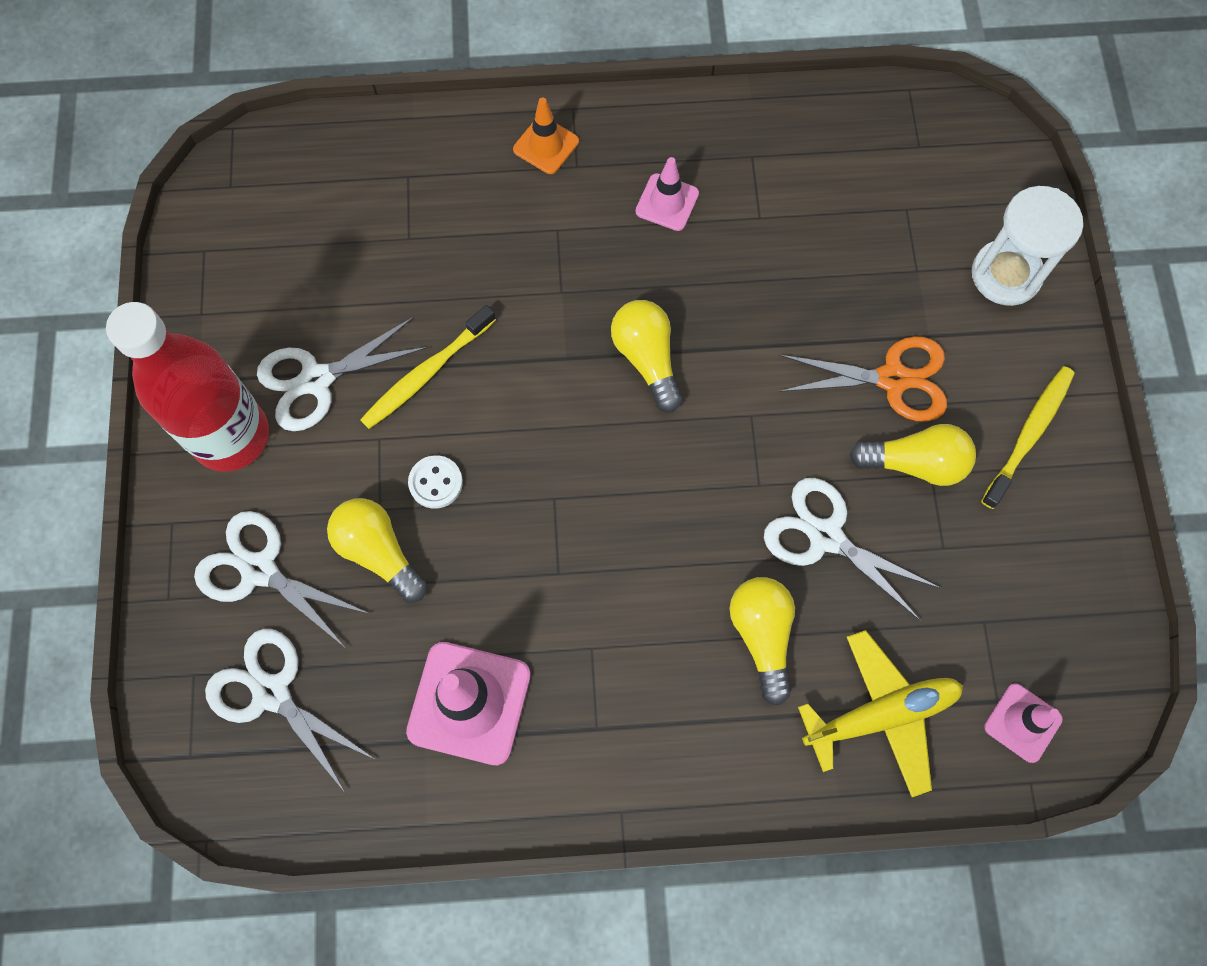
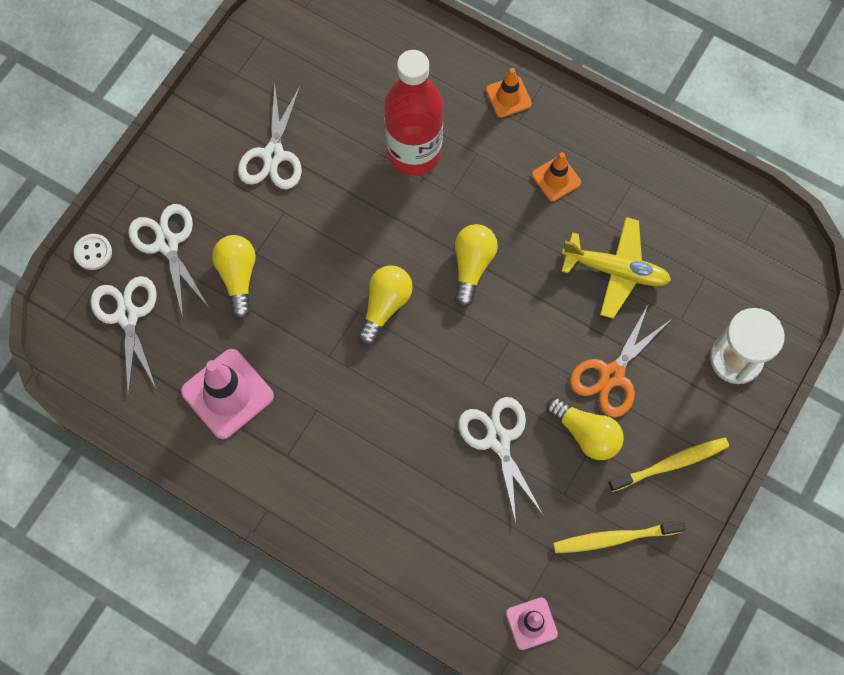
camera: 35 degrees right, 0 degrees up
(231, 436) = (204, 157): red bottle -> red bottle (414, 153)
(317, 380) = (273, 155): white scissors -> white scissors turned 90 degrees counterclockwise
(427, 373) = (338, 191): yellow toothbrush -> yellow toothbrush (615, 538)
(435, 483) = (297, 258): white button -> white button (93, 252)
(667, 202) = (556, 178): pink traffic cone -> orange traffic cone
(762, 636) = (417, 470): yellow light bulb -> yellow light bulb (385, 306)
(881, 715) = (452, 561): yellow plane -> yellow plane (615, 270)
(892, 379) = (612, 375): orange scissors -> orange scissors turned 90 degrees clockwise

